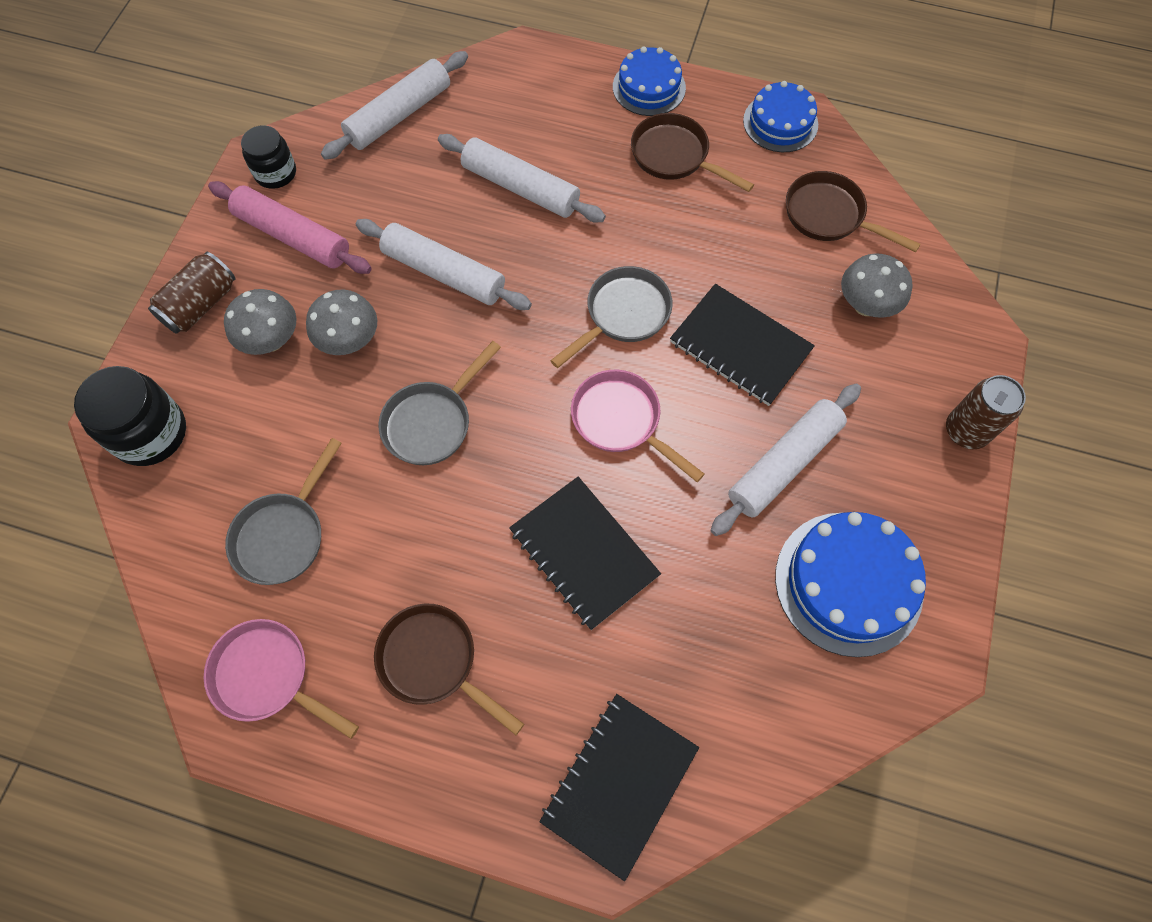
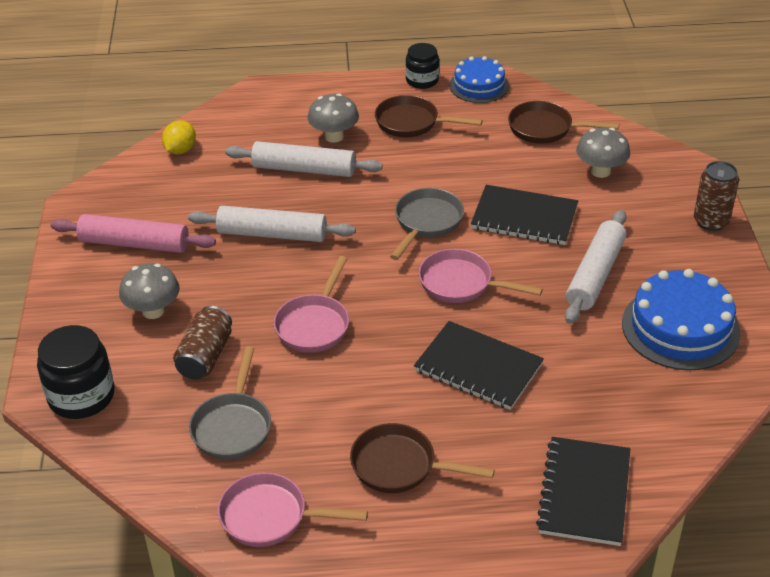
camera: 20 degrees left, 25 degrees down
(200, 304) = (79, 305): brown can -> brown can (205, 356)
(275, 173) = (97, 209): black jar -> black jar (422, 80)
(350, 341) = (219, 294): grey mushroom -> grey mushroom (334, 136)
(399, 115) = (180, 150): white rolling pin -> yellow lemon
(432, 422) = (314, 324): grey pan -> pink pan
(649, 87) = (369, 88): blue cake -> none

